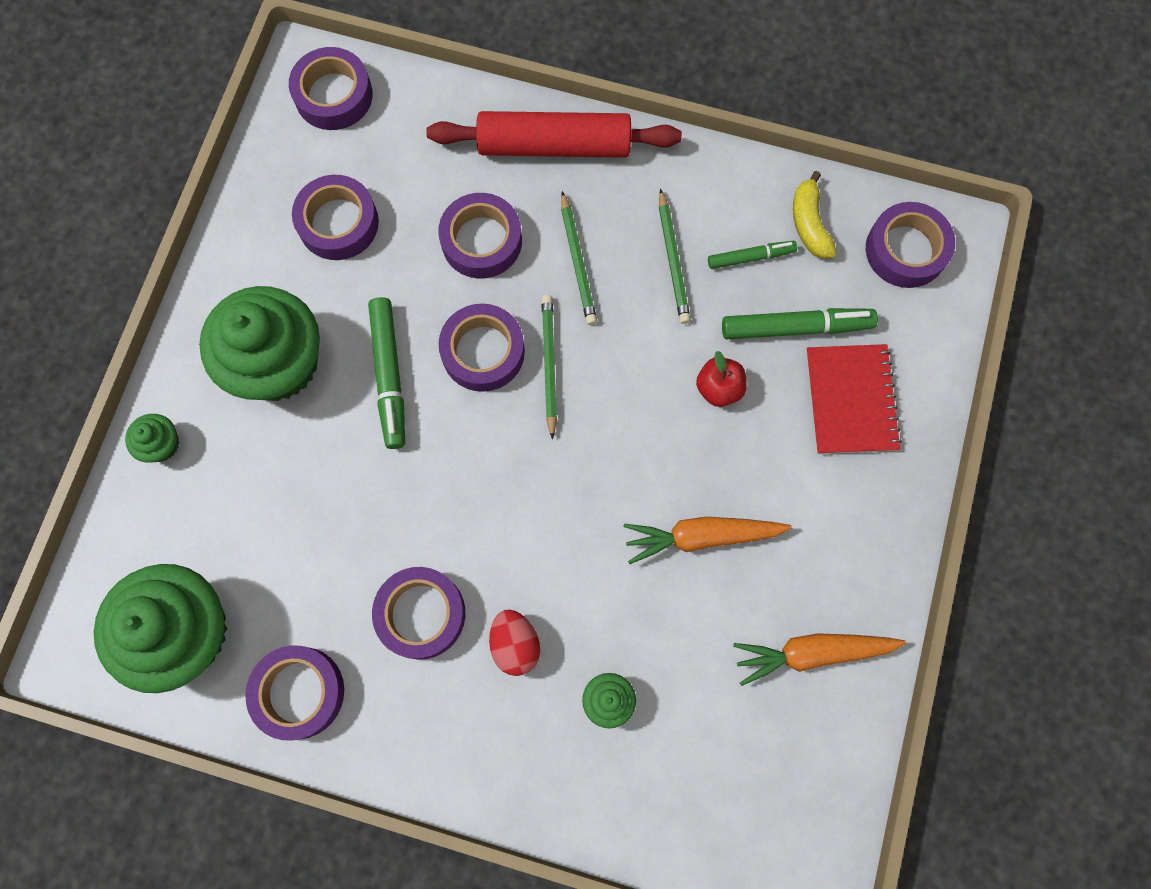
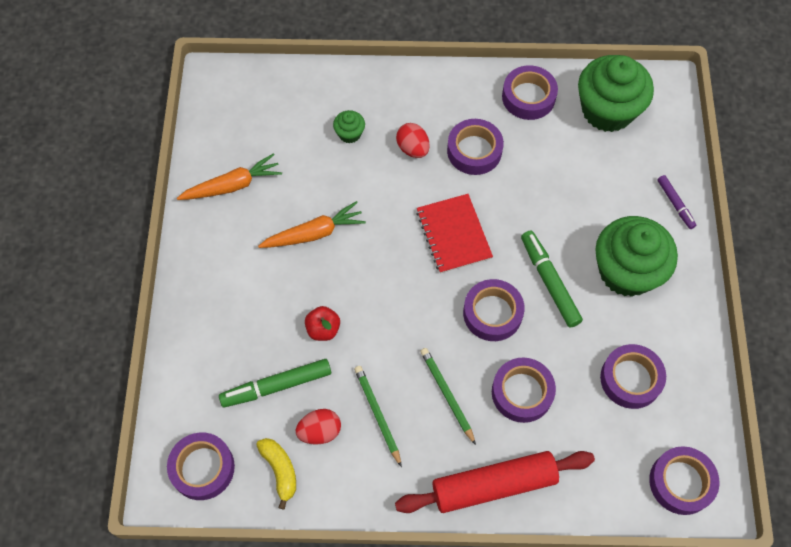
camera: 165 degrees right, 10 degrees down
(161, 444) = (675, 204): green cupcake -> purple marker
(549, 364) = (444, 316): green pencil -> none
(751, 257) = (320, 431): green marker -> red egg
(851, 400) = (229, 344): red notebook -> red notebook (453, 234)

